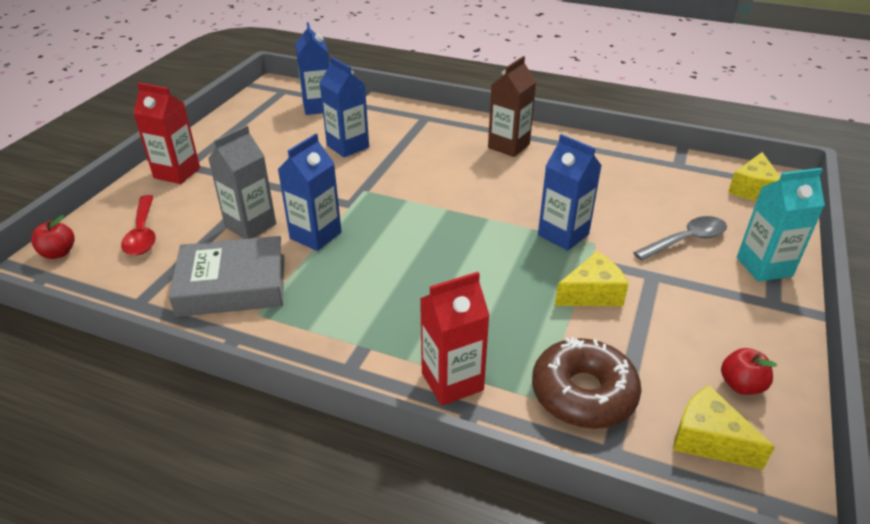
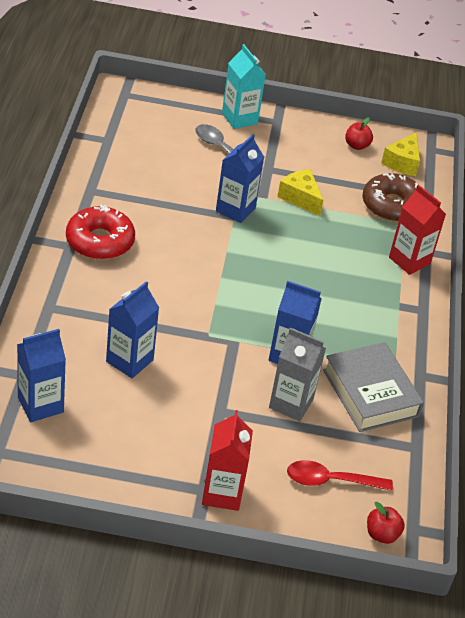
camera: 110 degrees left, 5 degrees up
(142, 233) = (330, 480): red spoon -> red spoon turned 150 degrees counterclockwise
(508, 146) = (100, 241): brown carton -> red donut
(752, 189) = (138, 107): yellow cheese -> none

